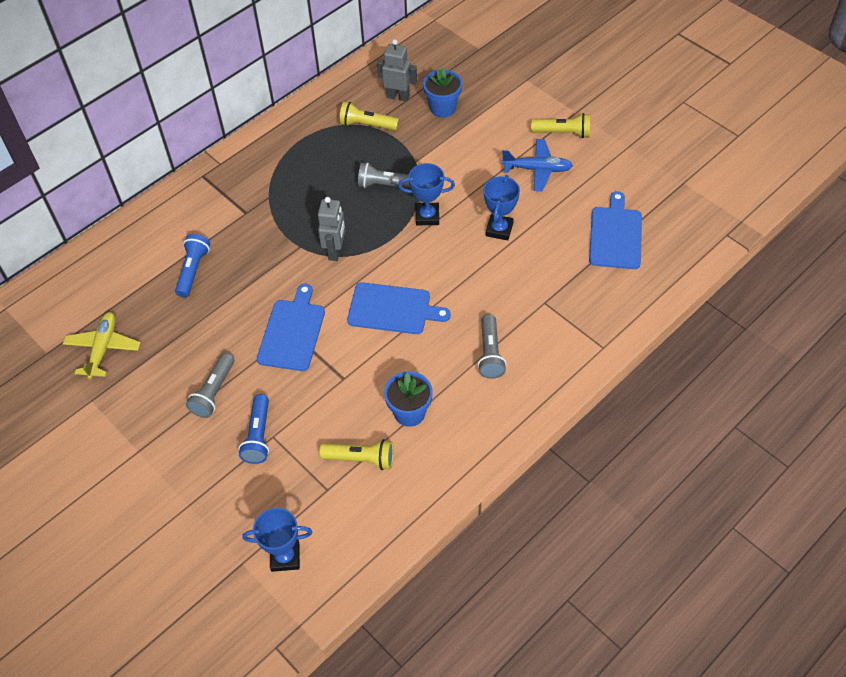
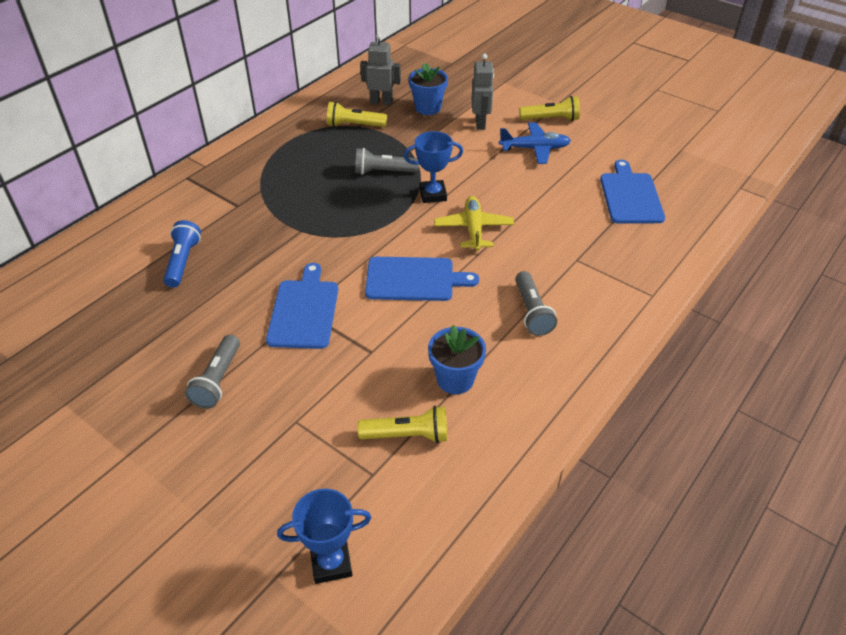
camera: 10 degrees left, 10 degrees down
(103, 348) = (79, 347): yellow plane -> yellow plane (473, 229)
(258, 436) = (278, 422): blue flashlight -> none
(335, 251) = (341, 232): grey robot -> grey robot (480, 123)
(499, 229) = (510, 200): blue trophy -> none

